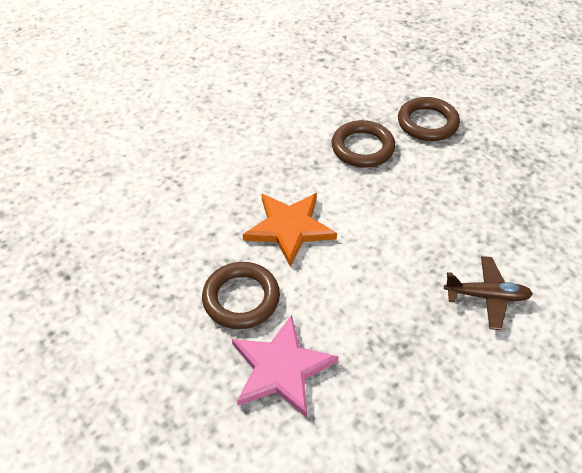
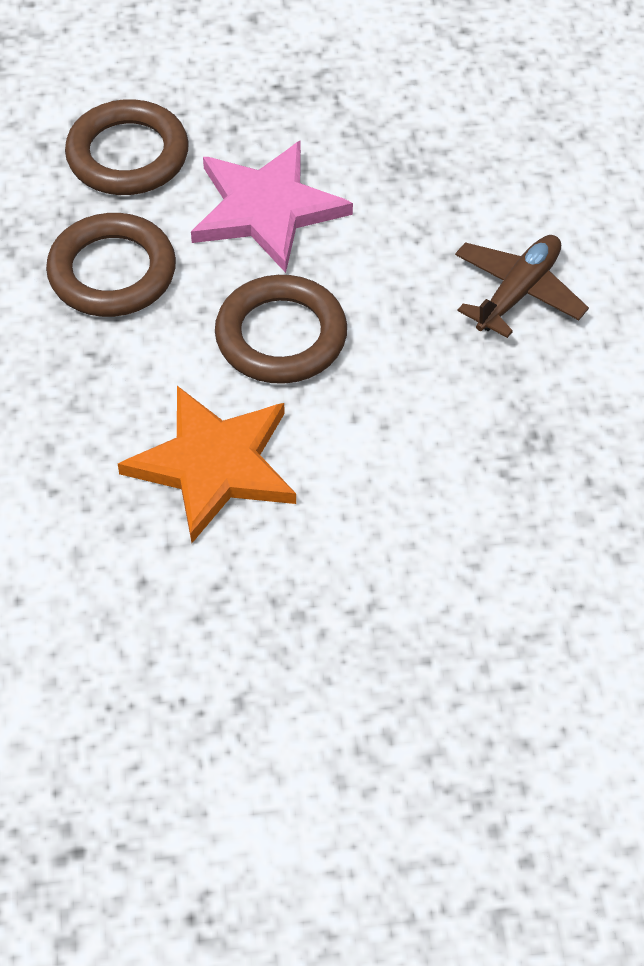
camera: 60 degrees left, 5 degrees up
(241, 298) = (312, 600): brown ring -> brown ring (281, 336)
(281, 368) = (477, 606): pink star -> pink star (267, 209)

